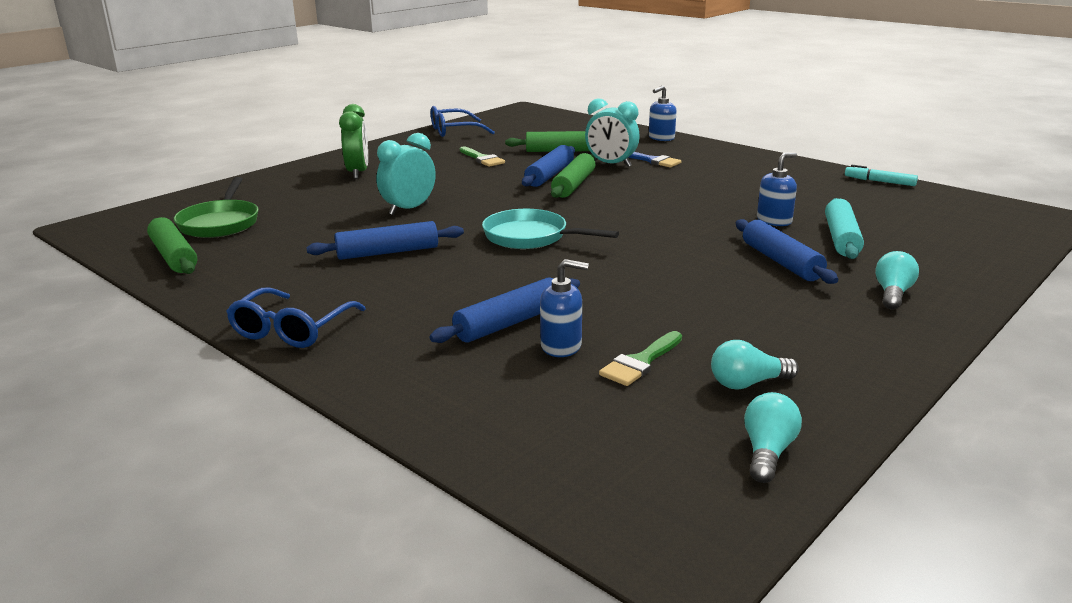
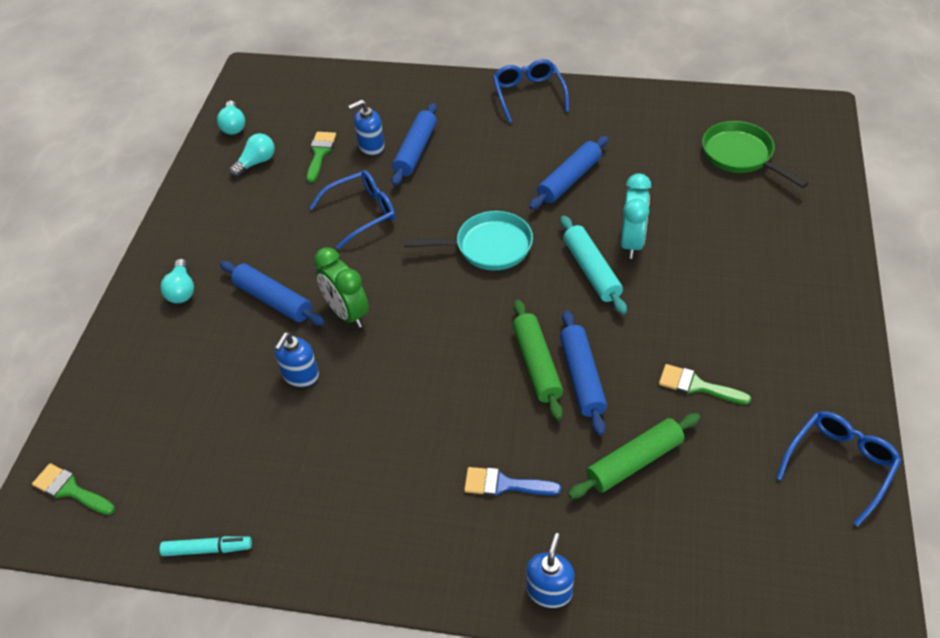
camera: 150 degrees right, 25 degrees up
(173, 256) = (700, 112): green rolling pin -> none
(358, 173) = (771, 285): green clock -> green clock (347, 313)
(611, 164) = (542, 445): turquoise clock -> none
(633, 291) = (362, 212): none -> blue glasses
(841, 238) = (231, 366): turquoise rolling pin -> turquoise rolling pin (591, 271)
(1006, 220) = (70, 490): none -> green brush

